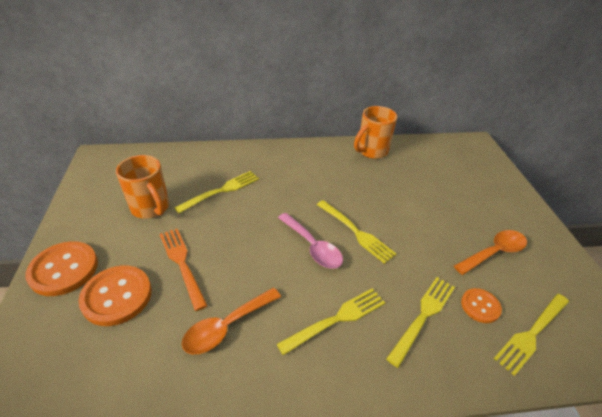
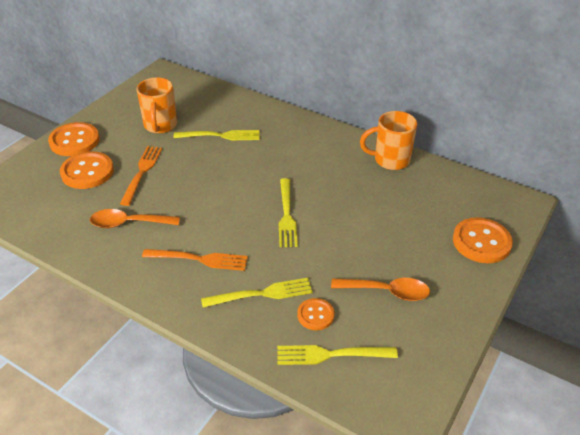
camera: 40 degrees right, 0 degrees up
(313, 247) = (240, 207): pink spoon -> none
(336, 319) = (199, 259): yellow fork -> orange fork
(493, 181) = (481, 242): none -> orange button

